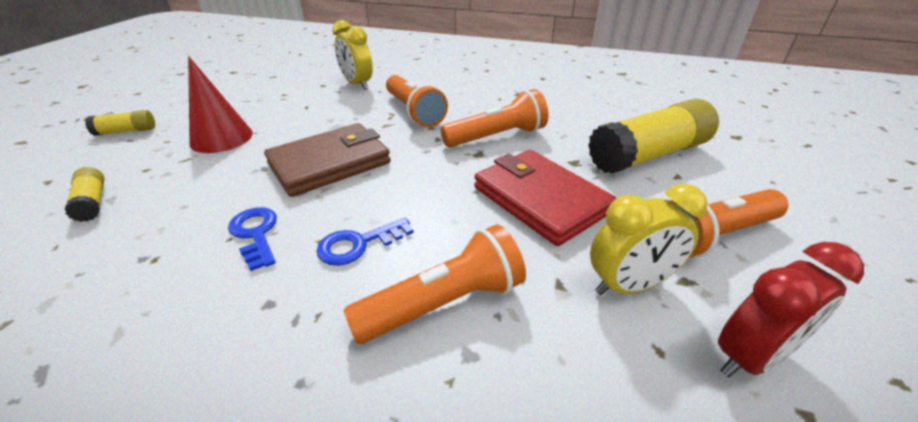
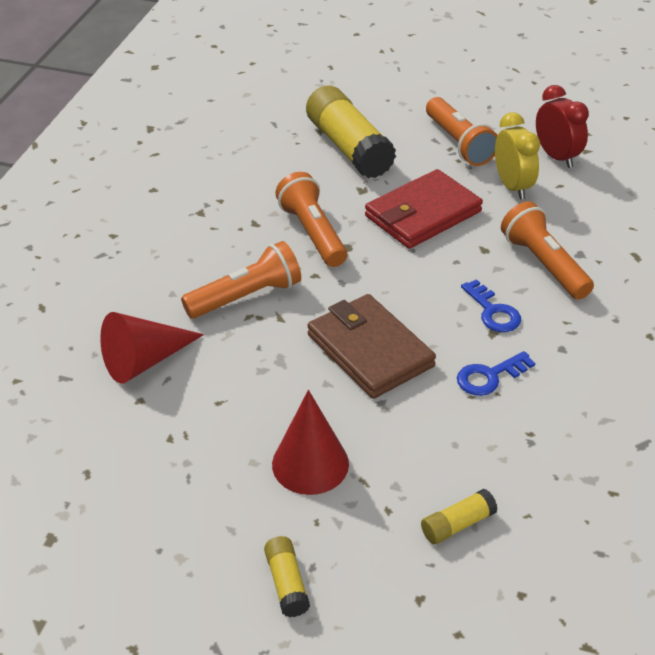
camera: 90 degrees left, 5 degrees up
(357, 84) = (145, 361): yellow clock -> red cone

